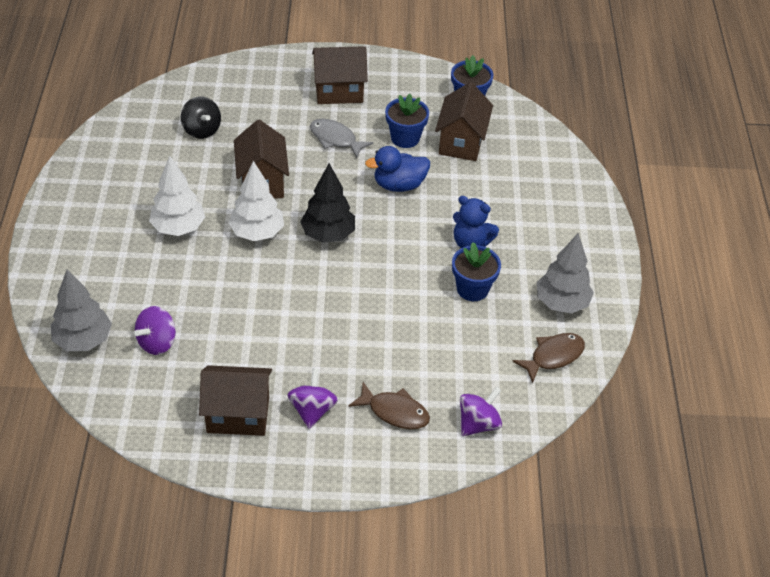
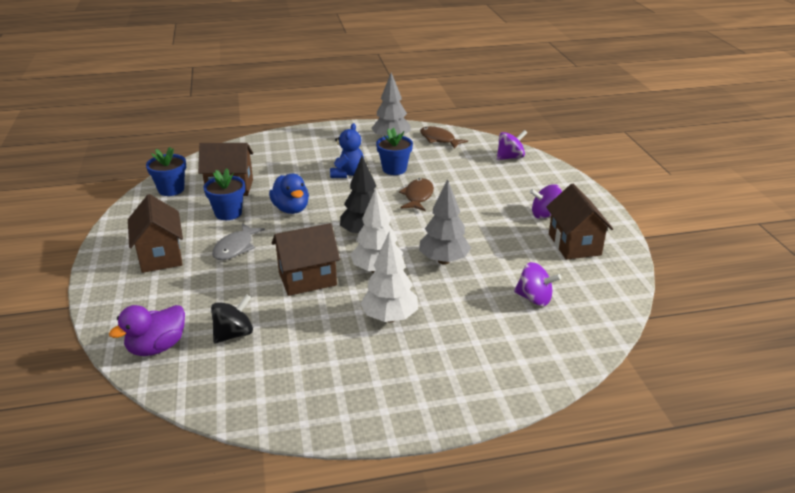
camera: 100 degrees left, 15 degrees down
(83, 340) = (562, 343): grey tree -> grey tree (444, 260)
(205, 88) = (157, 347): none -> purple duck
(394, 412) = (522, 185): brown fish -> brown fish (418, 196)
(478, 424) = (510, 157): purple spinning top -> purple spinning top turned 120 degrees clockwise

